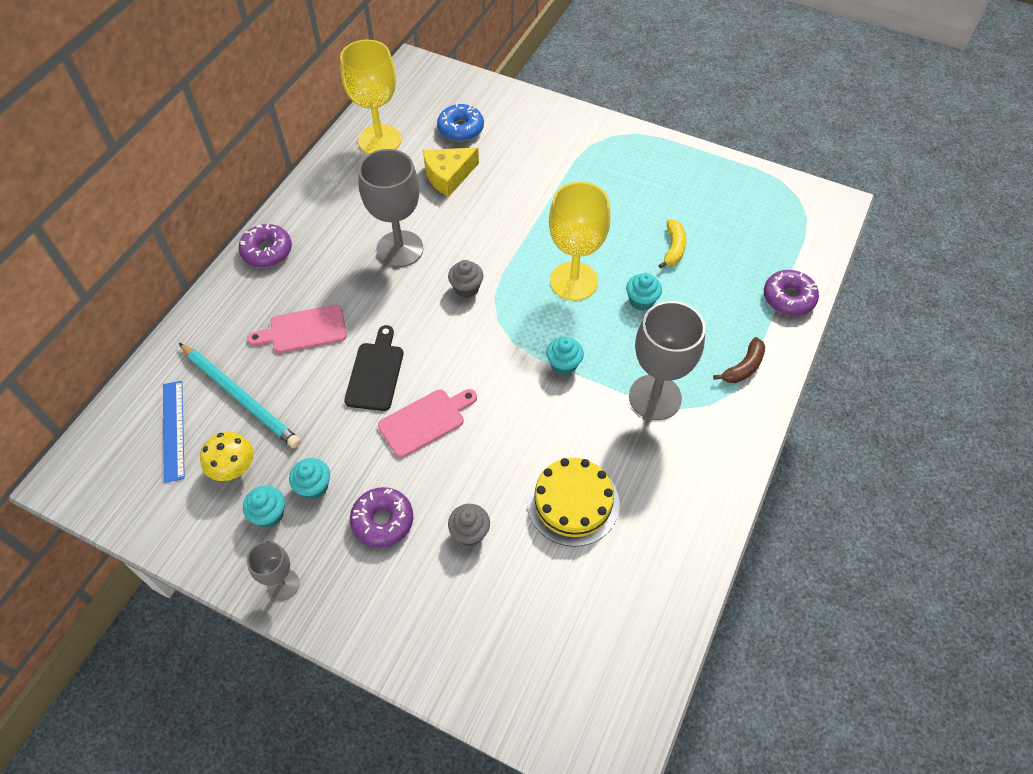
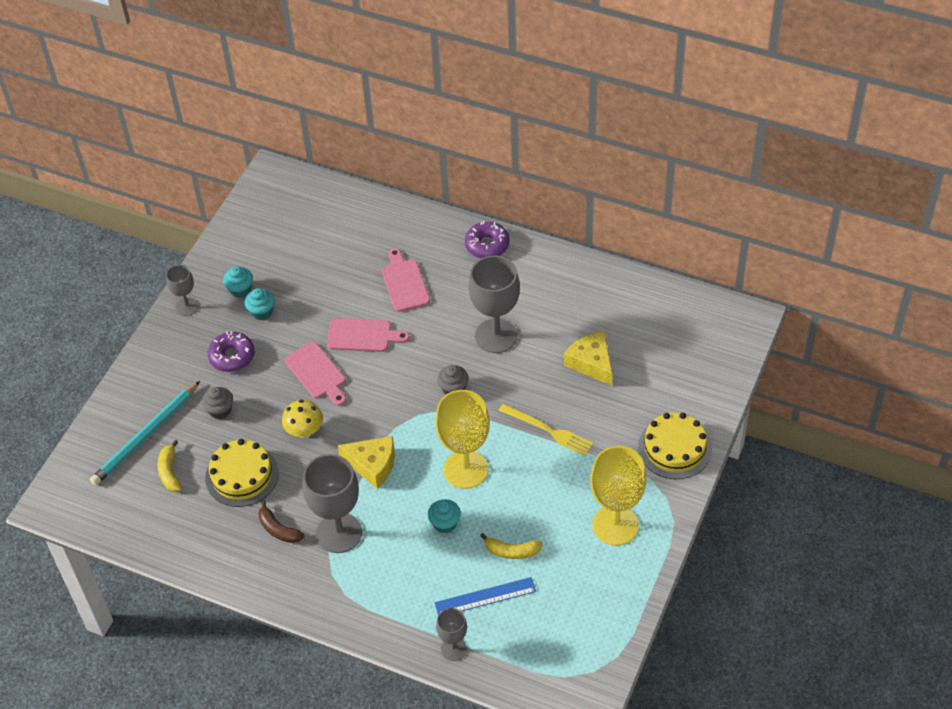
camera: 90 degrees right, 5 degrees down
(173, 430) = (311, 222): blue ruler -> blue ruler (485, 597)
(234, 469) = (278, 263): yellow mushroom -> yellow mushroom (304, 431)
(240, 397) = (340, 255): turquoise pencil -> turquoise pencil (145, 436)
(375, 373) = (363, 335): black cutting board -> pink cutting board
(379, 140) = (634, 304): yellow goblet -> yellow goblet (615, 525)
(461, 129) = (658, 367): blue donut -> none
(529, 213) = (548, 430): none -> yellow fork
(557, 126) = (674, 448): none -> yellow cake
(564, 364) = (372, 465): turquoise cupcake -> yellow cheese
(564, 592) = (169, 472): none -> yellow banana
(743, 367) = (371, 604): brown banana -> brown banana (278, 529)
(788, 298) = (453, 649): purple donut -> grey goblet

